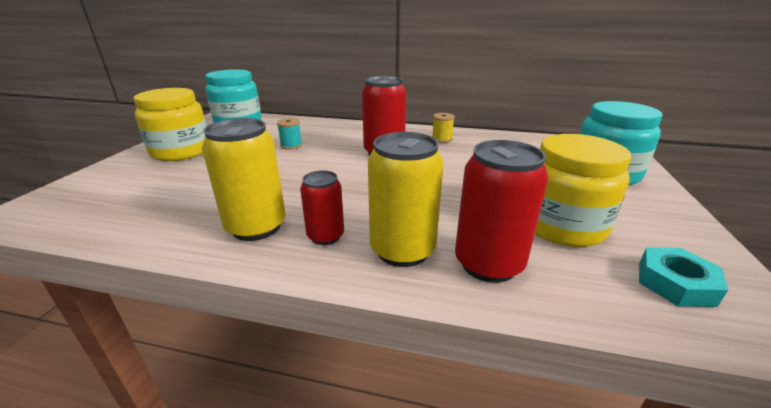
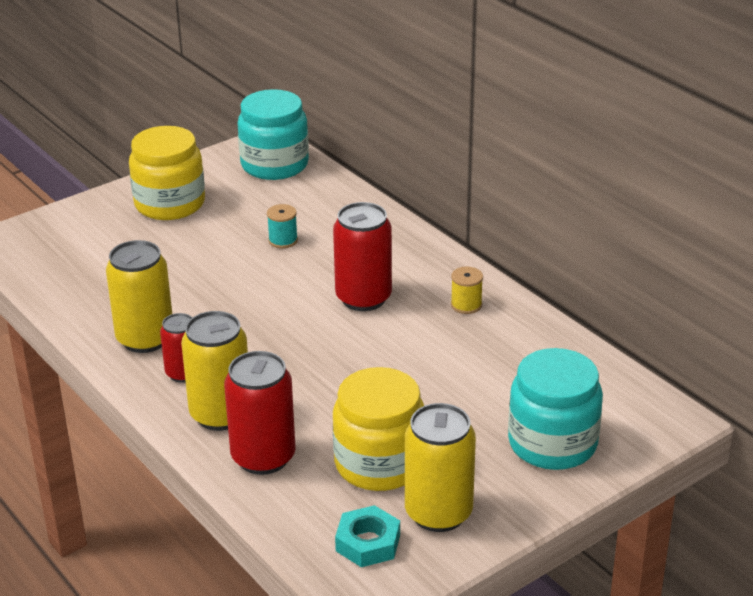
camera: 40 degrees right, 5 degrees up
(653, 235) = (438, 513): none -> yellow can

